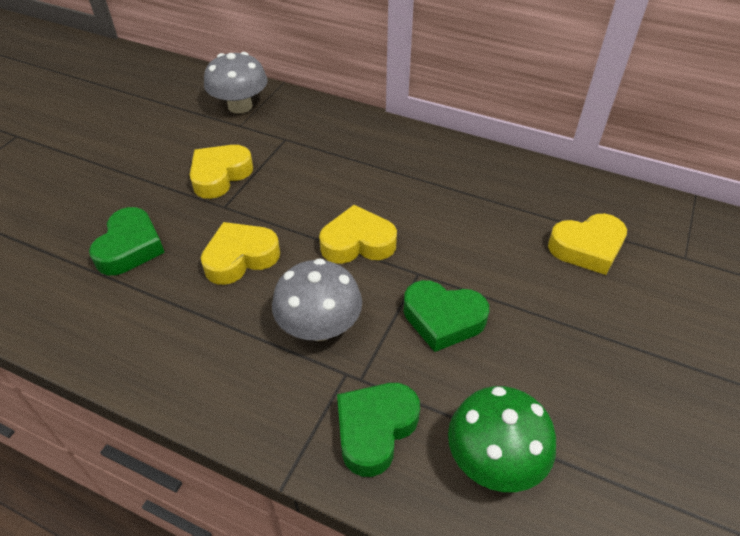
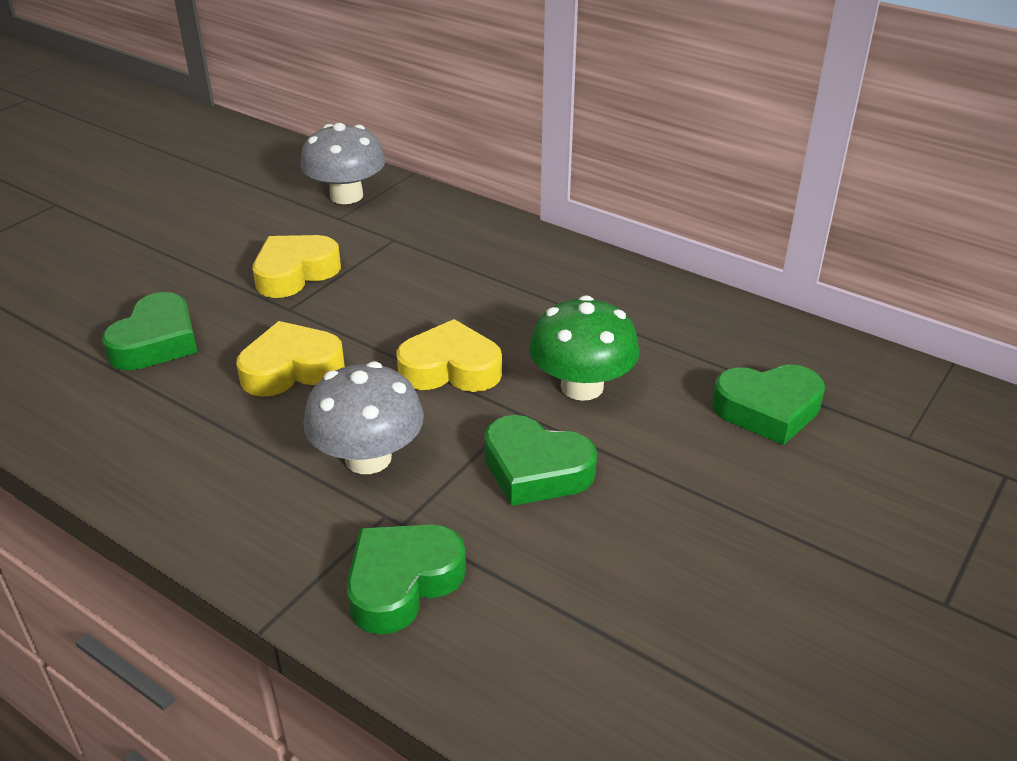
camera: 10 degrees right, 10 degrees down
(494, 459) = (550, 639): green mushroom -> green mushroom (582, 386)
(587, 248) = (768, 410): yellow heart -> green heart

